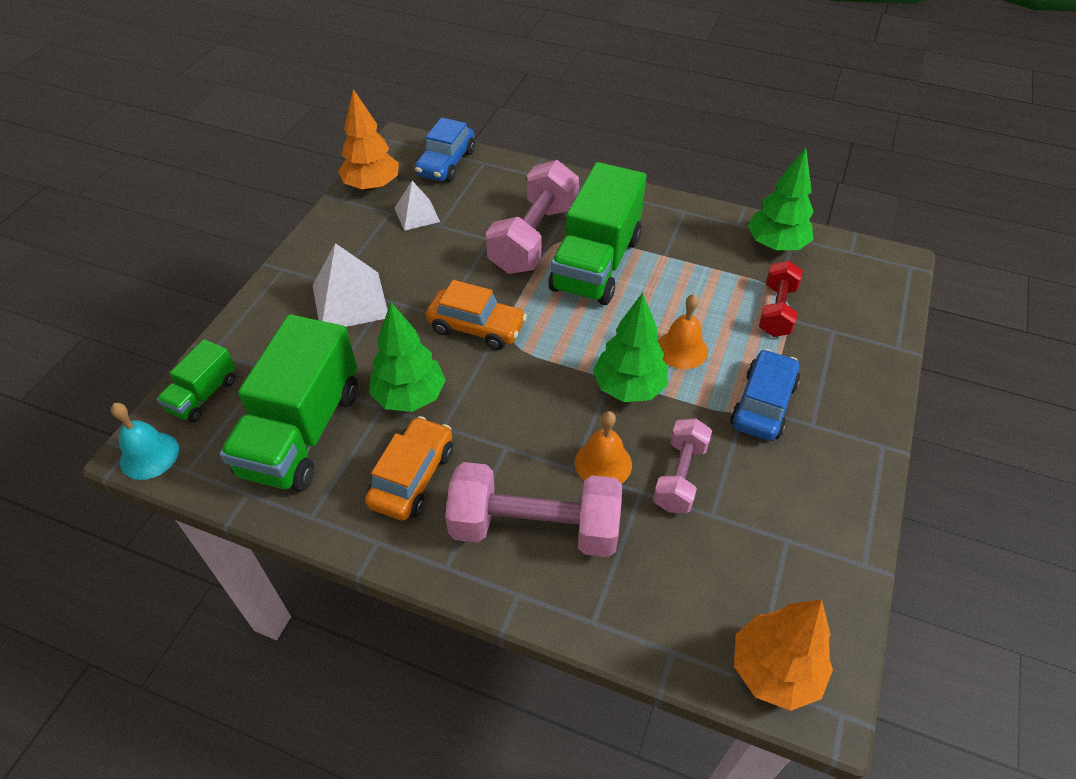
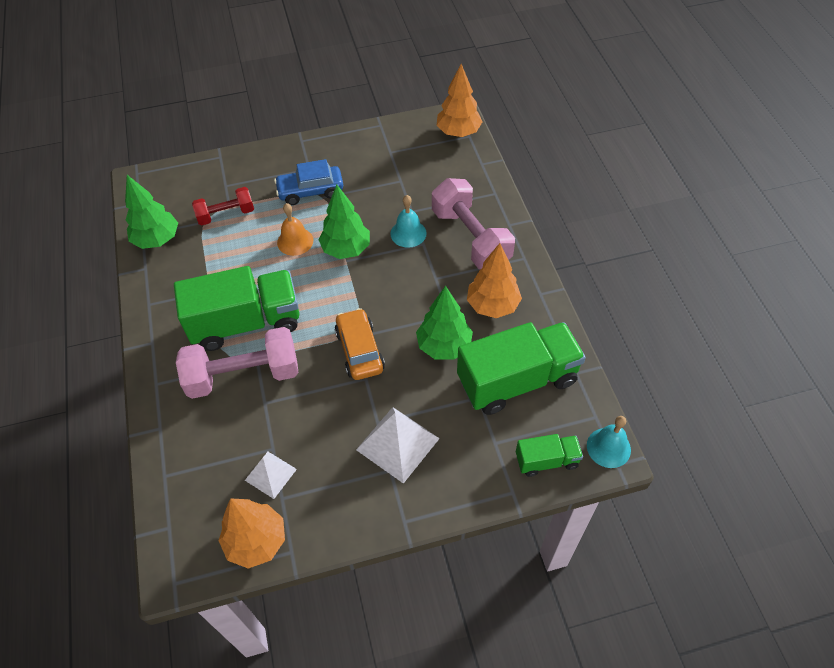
camera: 125 degrees left, 5 degrees up
(412, 477) = (492, 305): orange car -> orange tree
(446, 163) = (184, 505): blue car -> none
(603, 463) = (408, 233): orange bell -> turquoise bell
(679, 476) = (388, 201): pink dumbbell -> none

